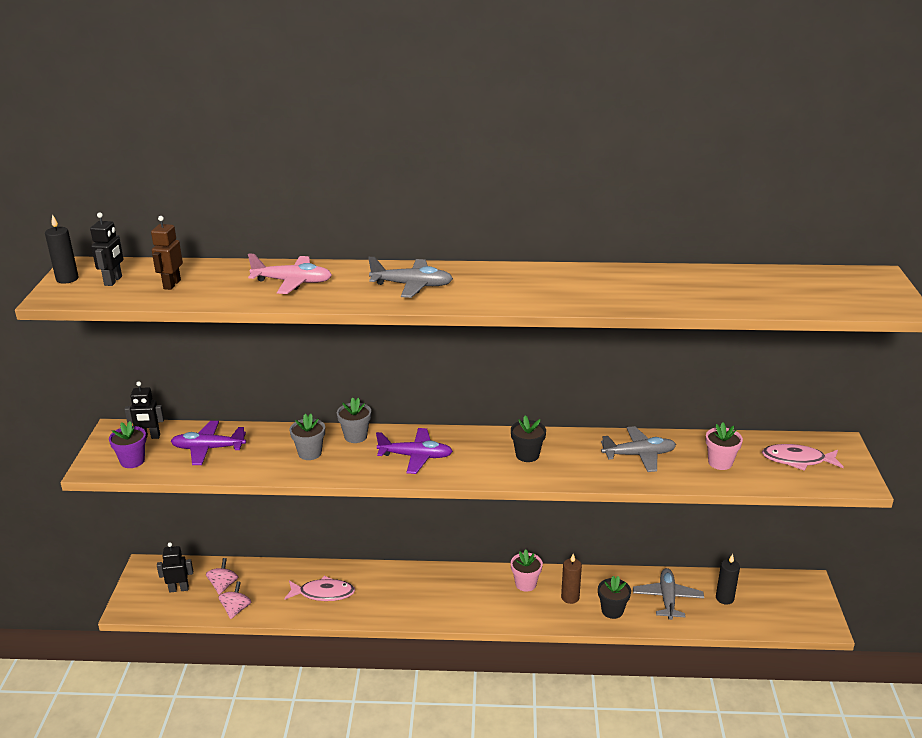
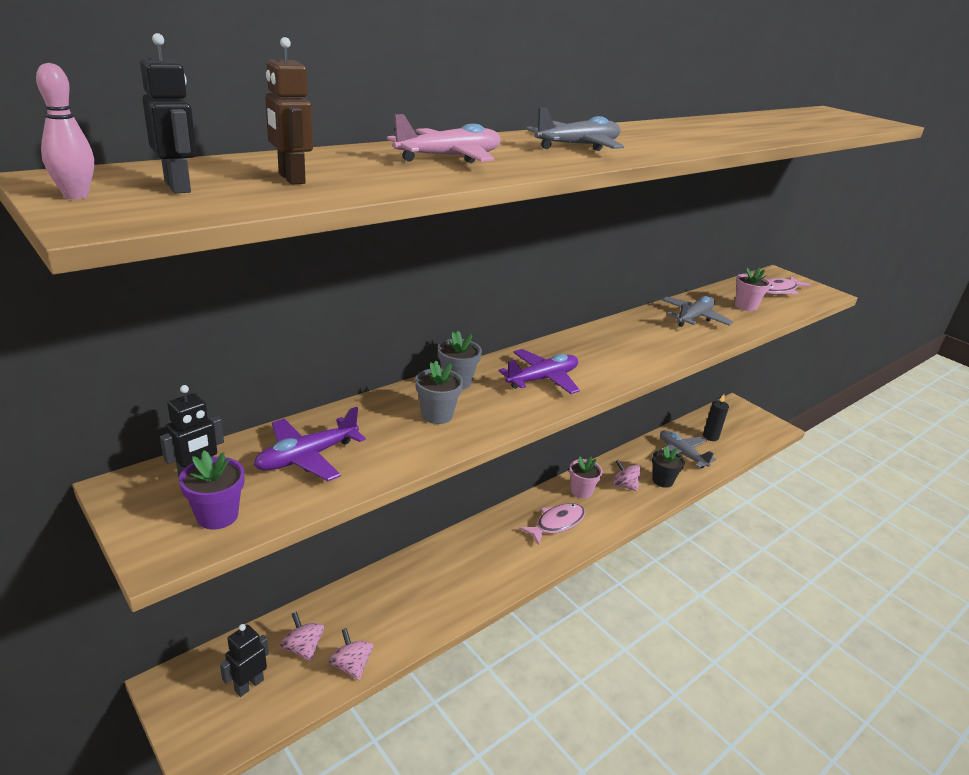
camera: 45 degrees left, 0 degrees up
(67, 279) = (76, 196): black candle -> pink bowling pin
(323, 593) = (425, 593): pink fish -> pink fish (557, 523)
(527, 455) = (625, 345): black flower pot -> none
(570, 597) = (624, 485): brown candle -> pink spinning top

